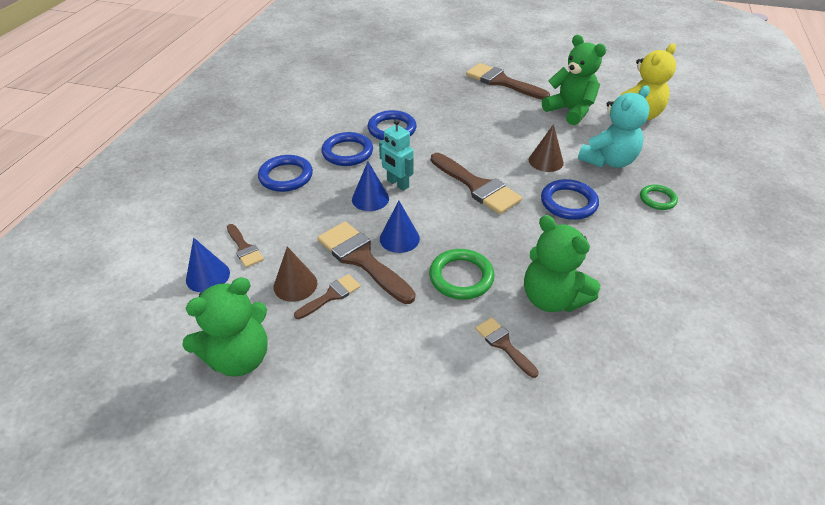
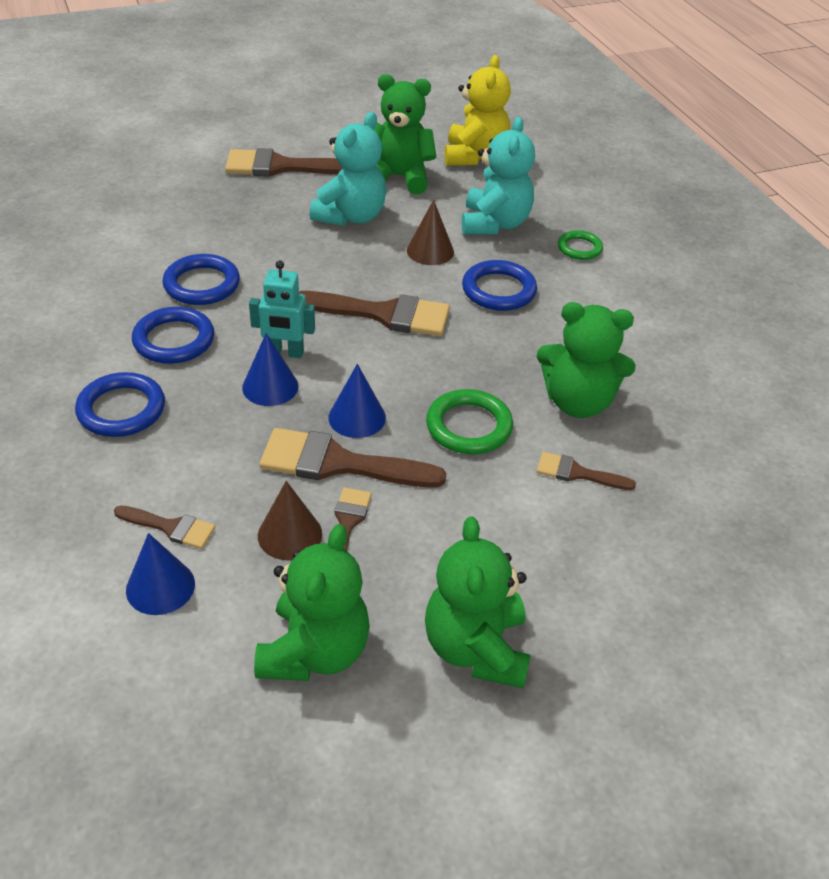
camera: 40 degrees left, 0 degrees up
(324, 415) = (476, 648): none -> green teddy bear
(515, 123) = (351, 216): none -> turquoise teddy bear

